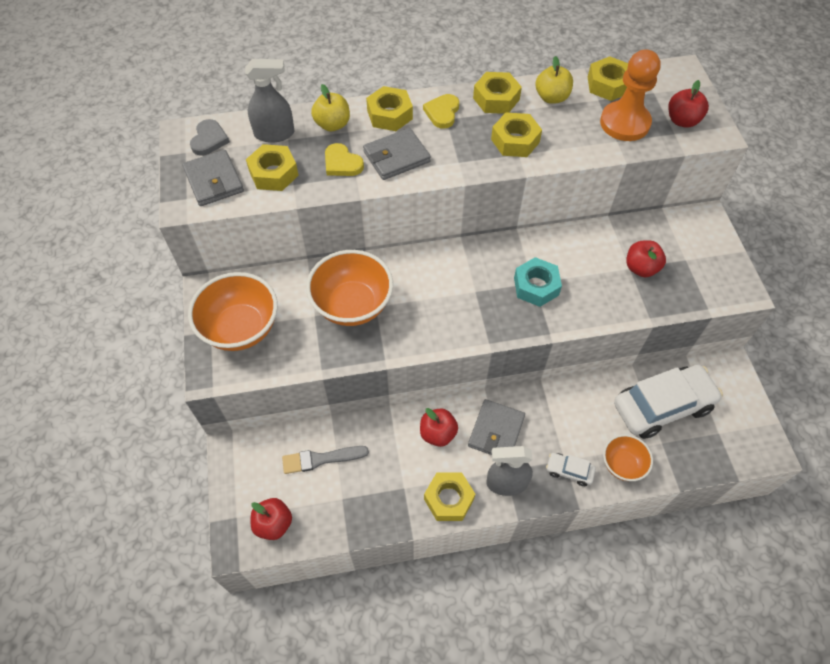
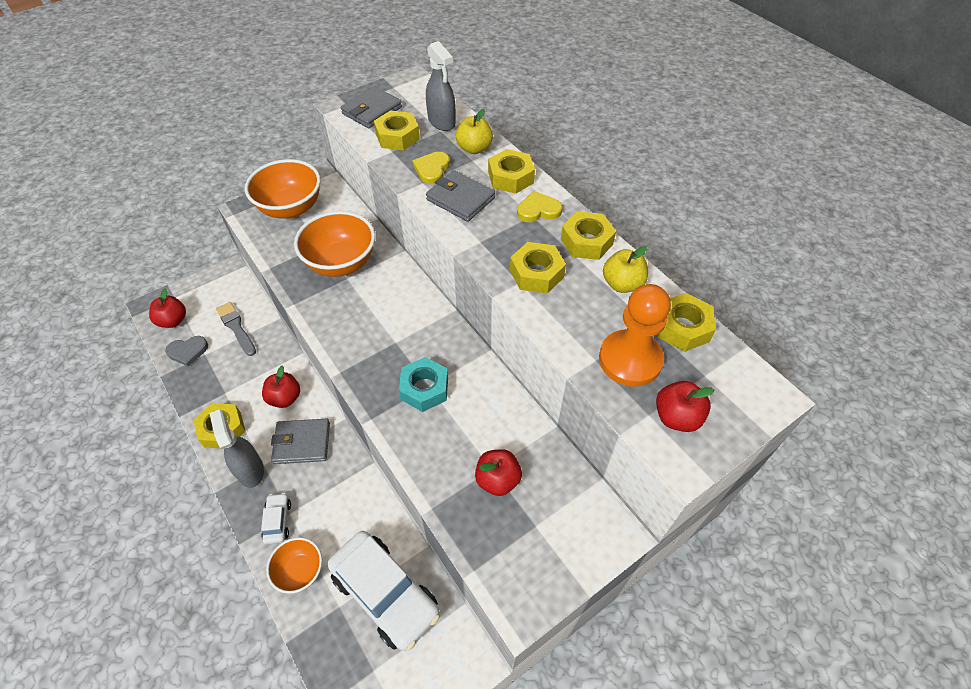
camera: 65 degrees right, 5 degrees down
(209, 140) = (413, 93): grey heart -> grey heart (188, 351)

